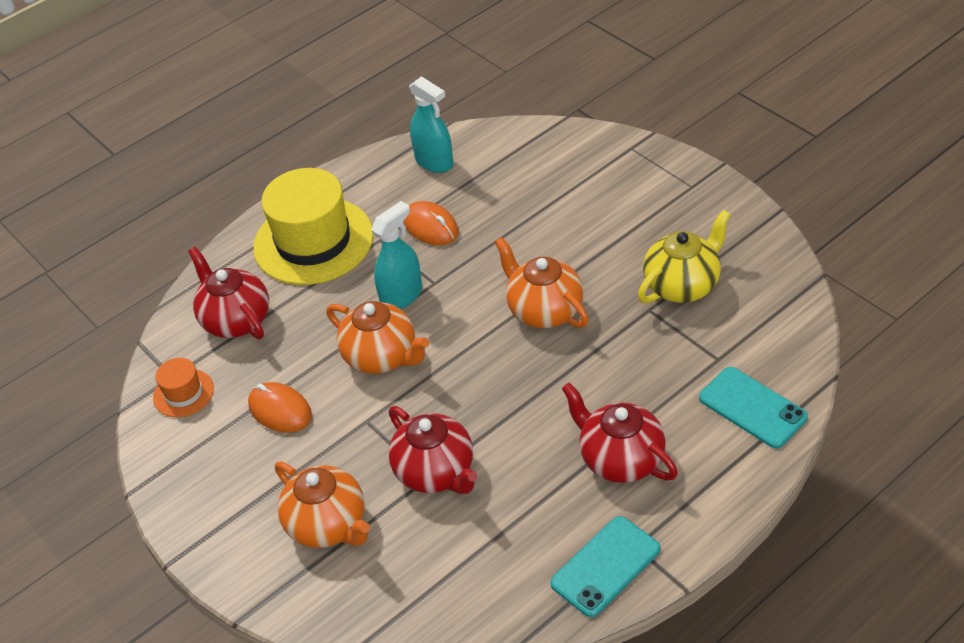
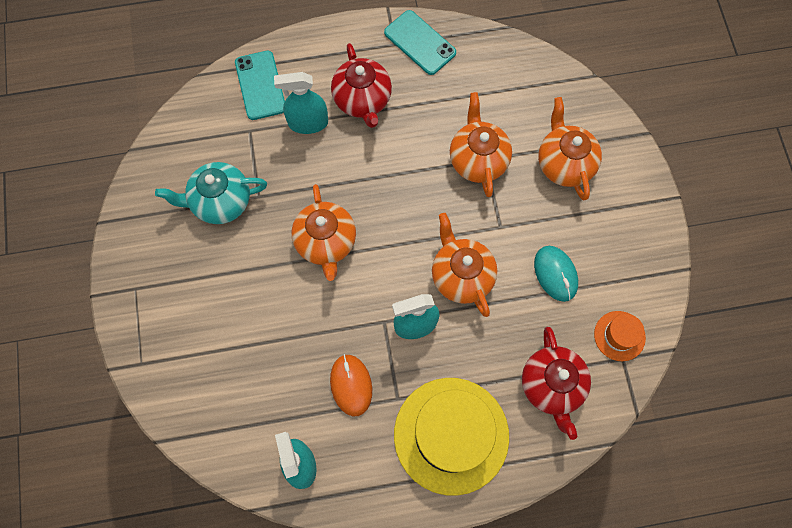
camera: 155 degrees left, 25 degrees up
(280, 410) = (555, 274): orange mouse -> turquoise mouse
(436, 472) = (477, 159): red teapot -> orange teapot
(605, 566) = (420, 43): turquoise phone -> turquoise phone turned 60 degrees clockwise
(661, 401) = (308, 123): none -> turquoise spray bottle
(683, 285) = (220, 202): yellow teapot -> turquoise teapot

